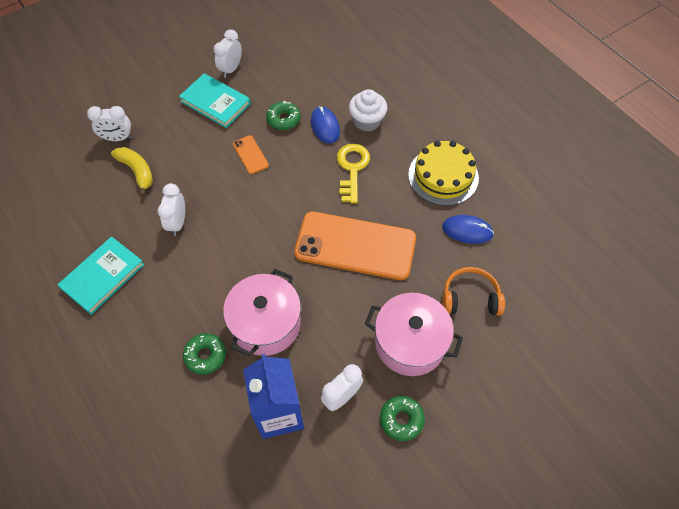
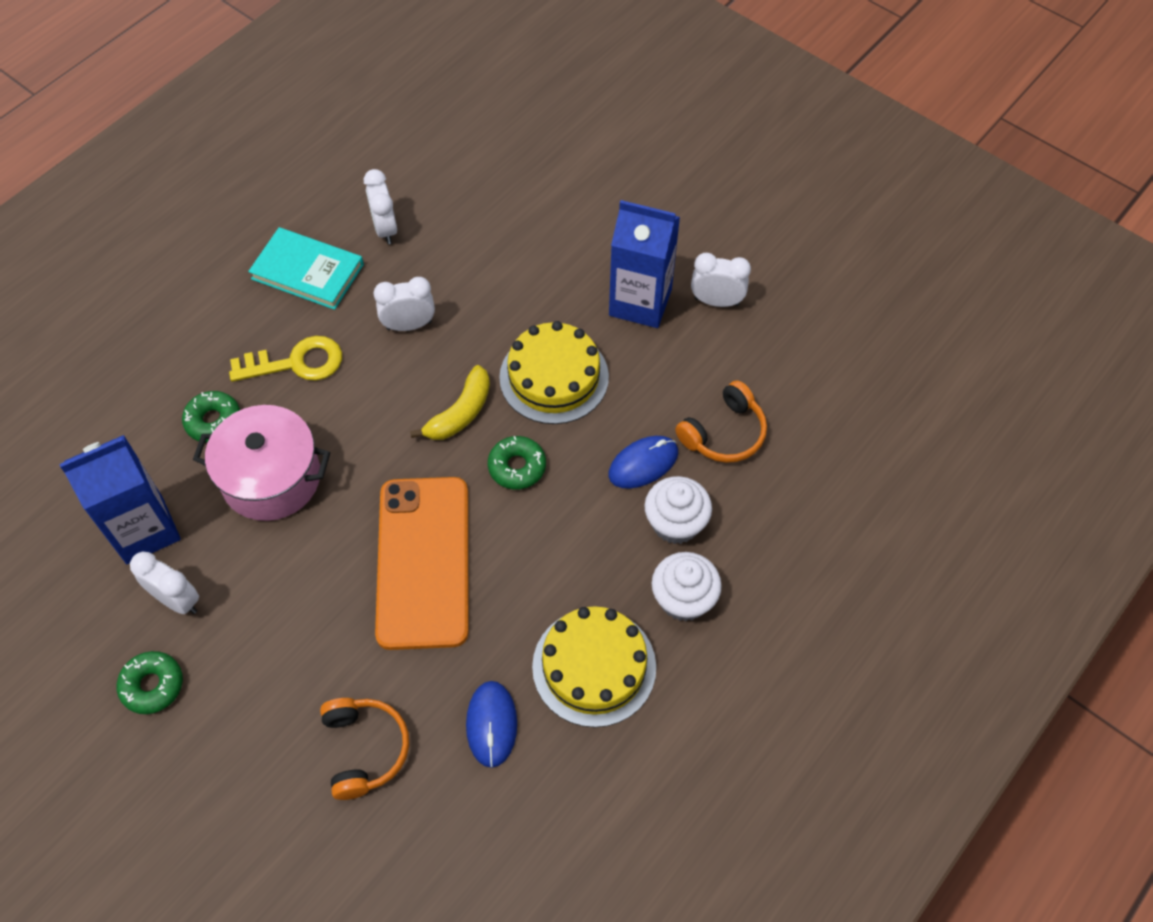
camera: 75 degrees right, 0 degrees up
(117, 138) = (533, 208): white clock -> white clock (385, 229)
(137, 171) = (482, 250): yellow banana -> yellow banana (460, 413)
(215, 103) = (640, 302): turquoise book -> blue carton
(250, 155) = (554, 377): orange phone -> yellow cake
(283, 119) = (638, 402): green donut -> green donut (517, 467)
(318, 87) = (724, 433): none -> orange headphones
(352, 169) = (568, 524): yellow key -> yellow key (296, 363)
(410, 343) = (272, 674): pink pot -> none
(413, 128) = (683, 599): none -> white cupcake

